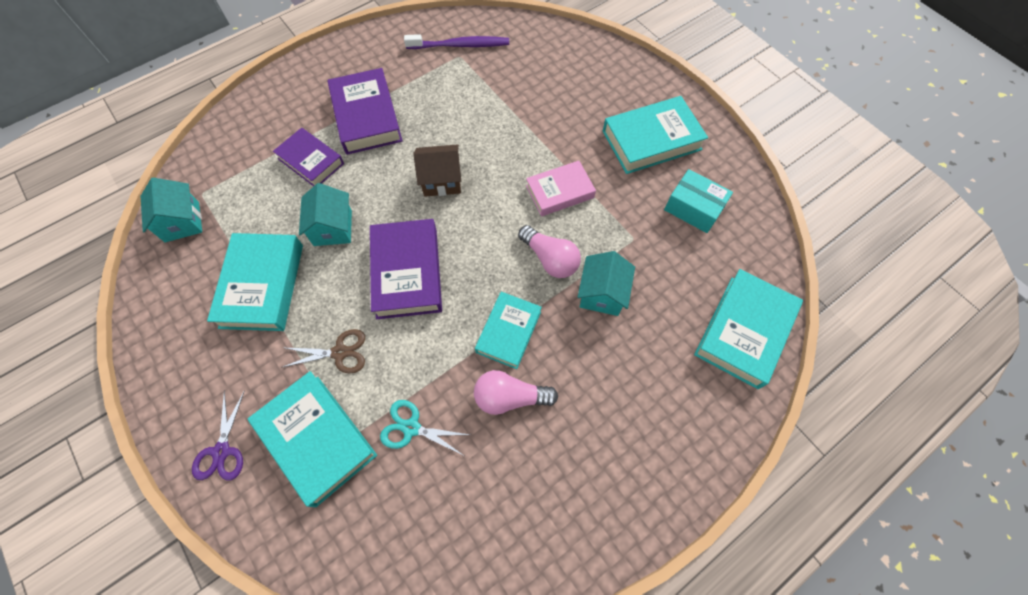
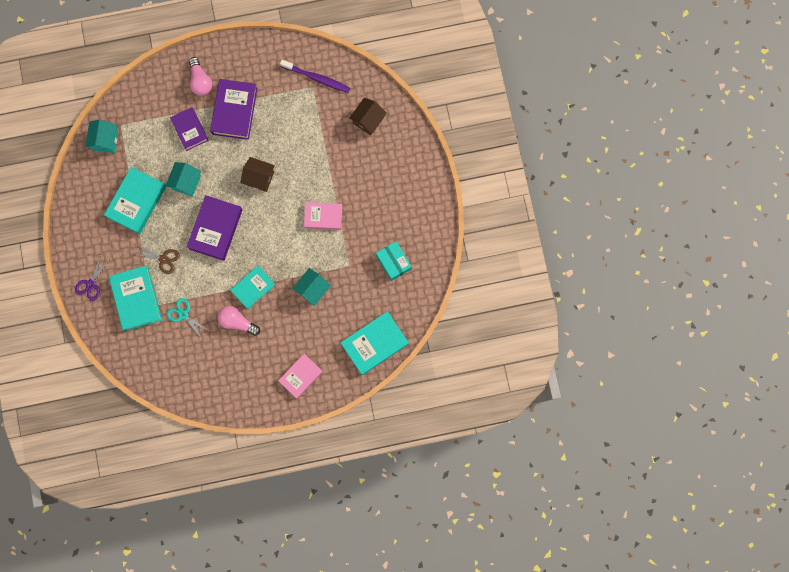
camera: 25 degrees right, 15 degrees up
(550, 259) = (296, 256): pink light bulb -> pink light bulb (201, 81)
(551, 64) = (368, 120): none -> brown house
(651, 140) = (397, 206): turquoise book -> none
(663, 439) = (301, 376): none -> pink book

